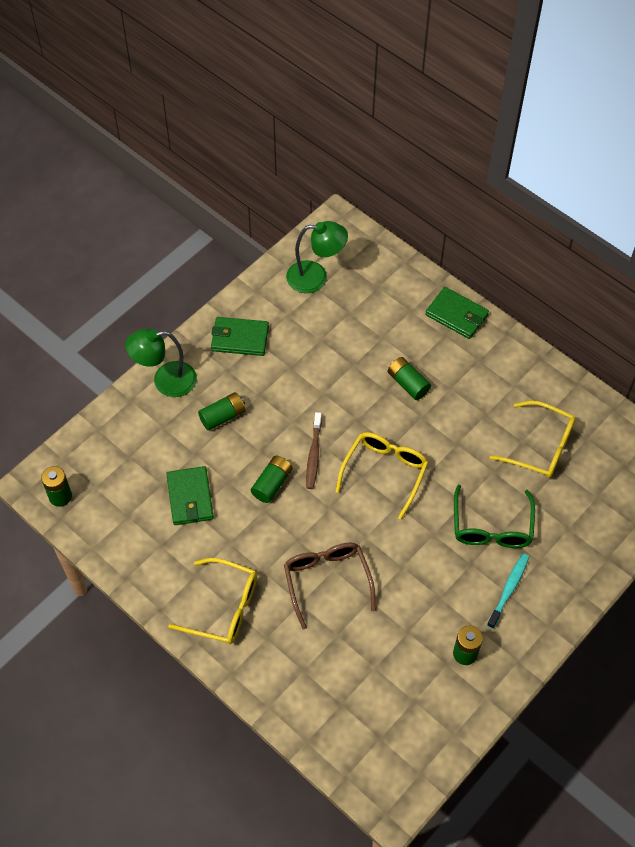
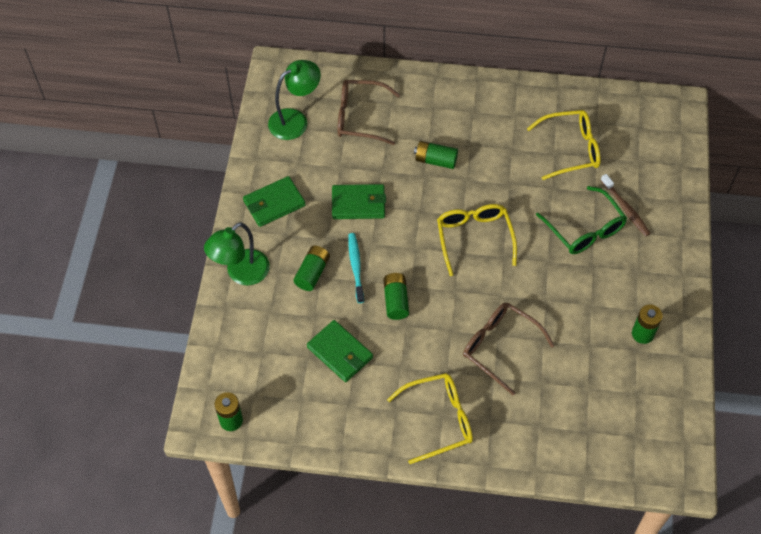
camera: 35 degrees left, 0 degrees up
(314, 455) = (409, 258): brown toothbrush -> brown toothbrush (626, 209)
(373, 307) = (360, 117): none -> brown glasses
(456, 315) = (429, 87): green wallet -> green wallet (358, 204)
(508, 589) = (634, 267): turquoise toothbrush -> turquoise toothbrush (355, 267)

